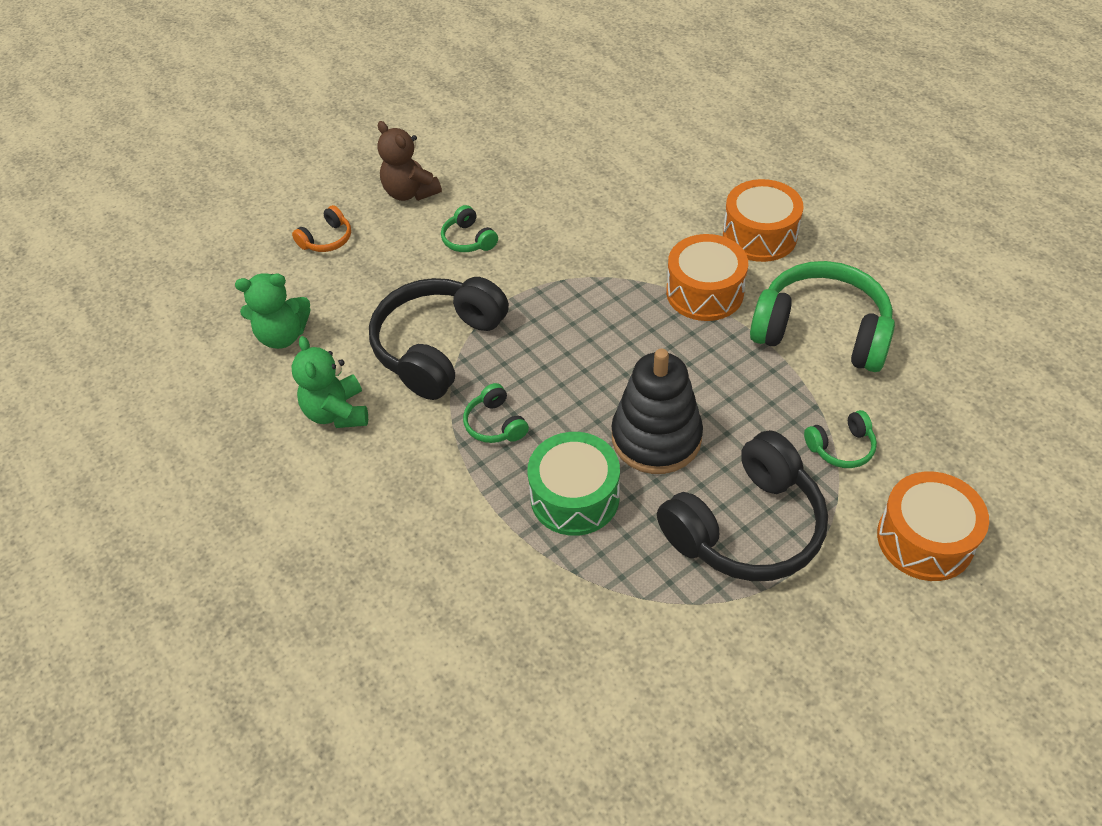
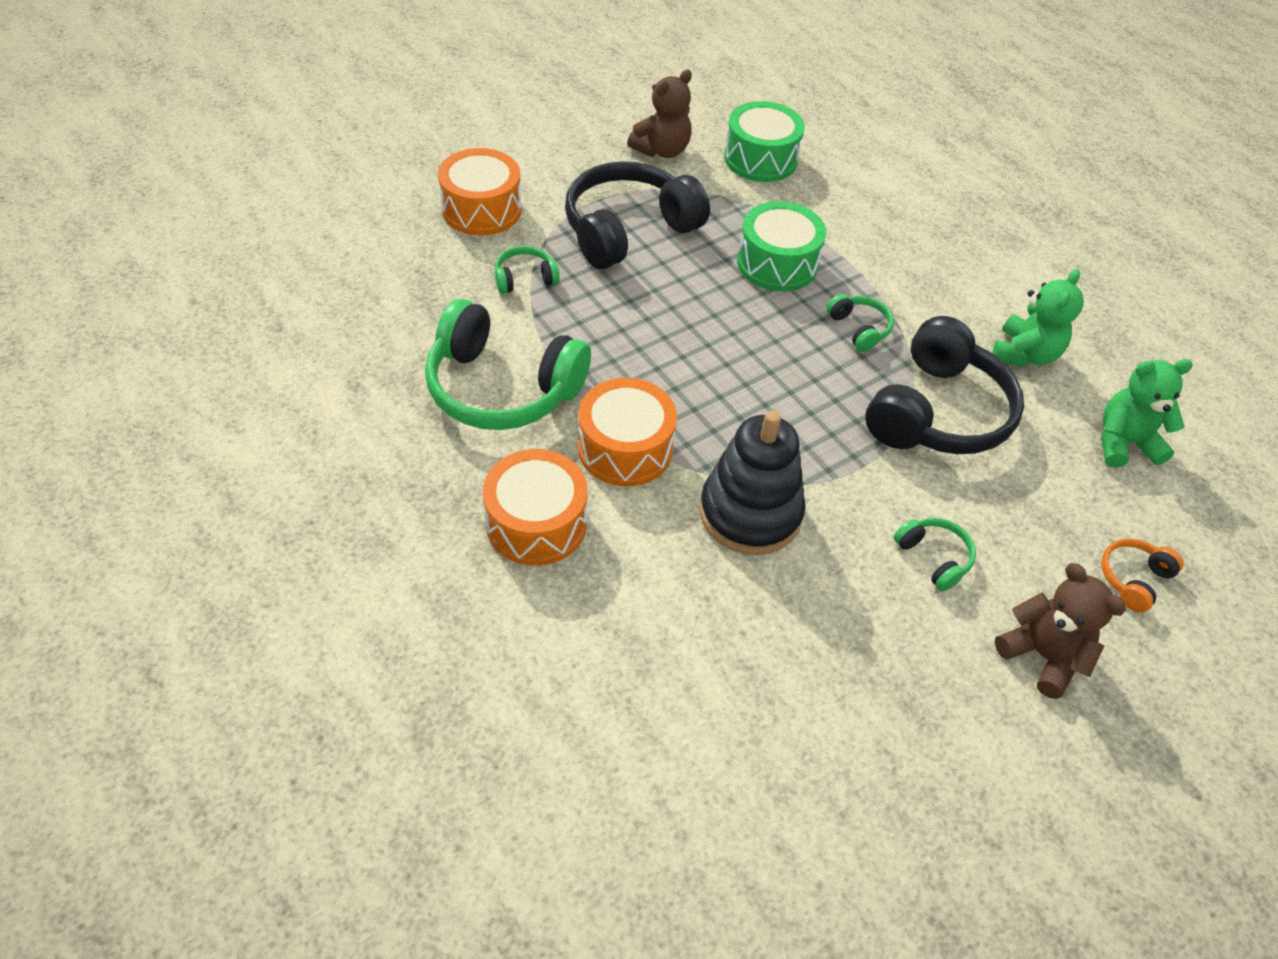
camera: 175 degrees right, 0 degrees up
(337, 412) = (1024, 354): green teddy bear -> green teddy bear turned 45 degrees clockwise
(592, 676) = (760, 159): none -> green drum
(656, 438) = (699, 302): black stacking toy -> black stacking toy (750, 513)
(728, 676) = (662, 150): none -> brown teddy bear

